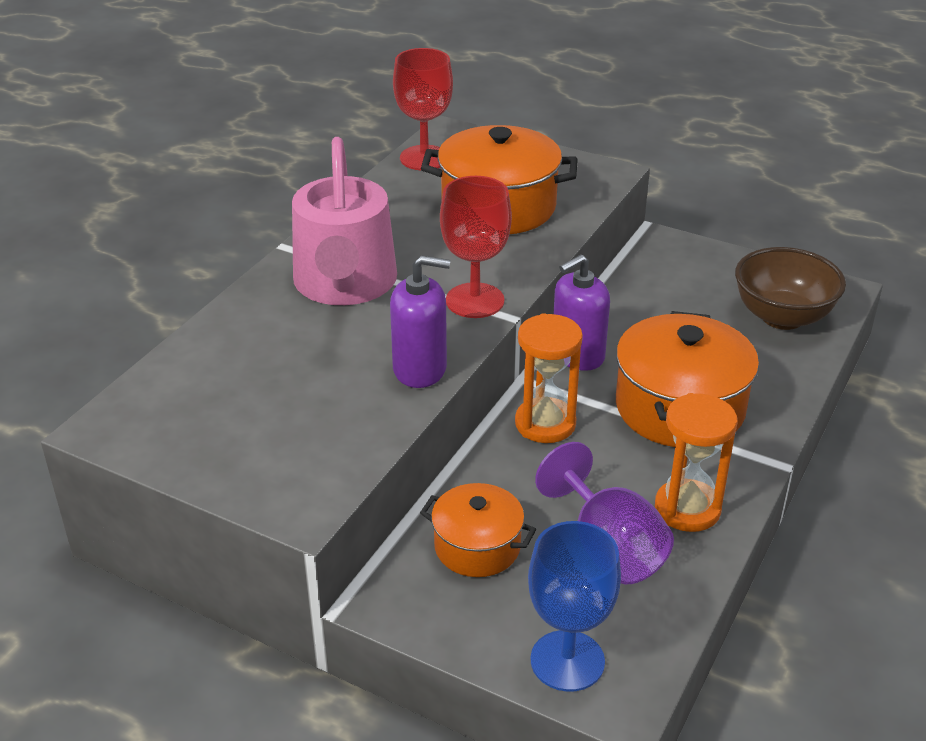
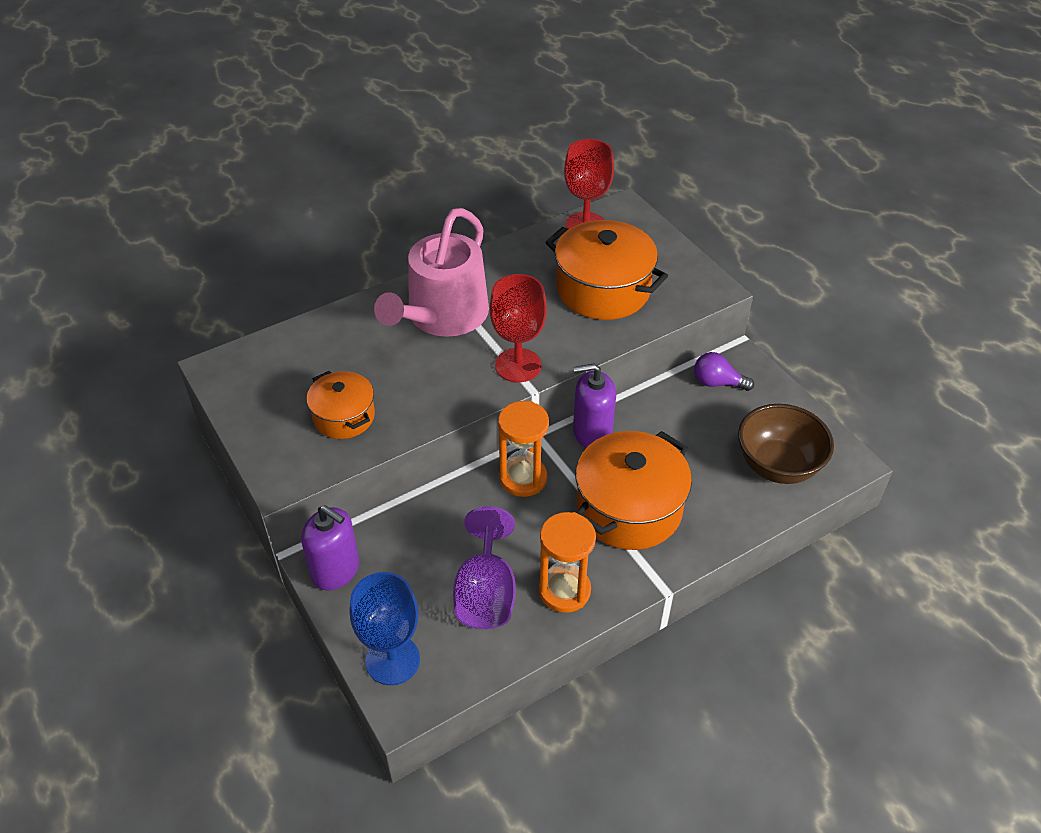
camera: 30 degrees right, 10 degrees up
(420, 369) = (436, 406): purple soap dispenser -> purple soap dispenser (335, 570)
(477, 547) = (403, 551): orange pot -> orange pot (344, 417)
(659, 268) = (717, 383): none -> purple light bulb

